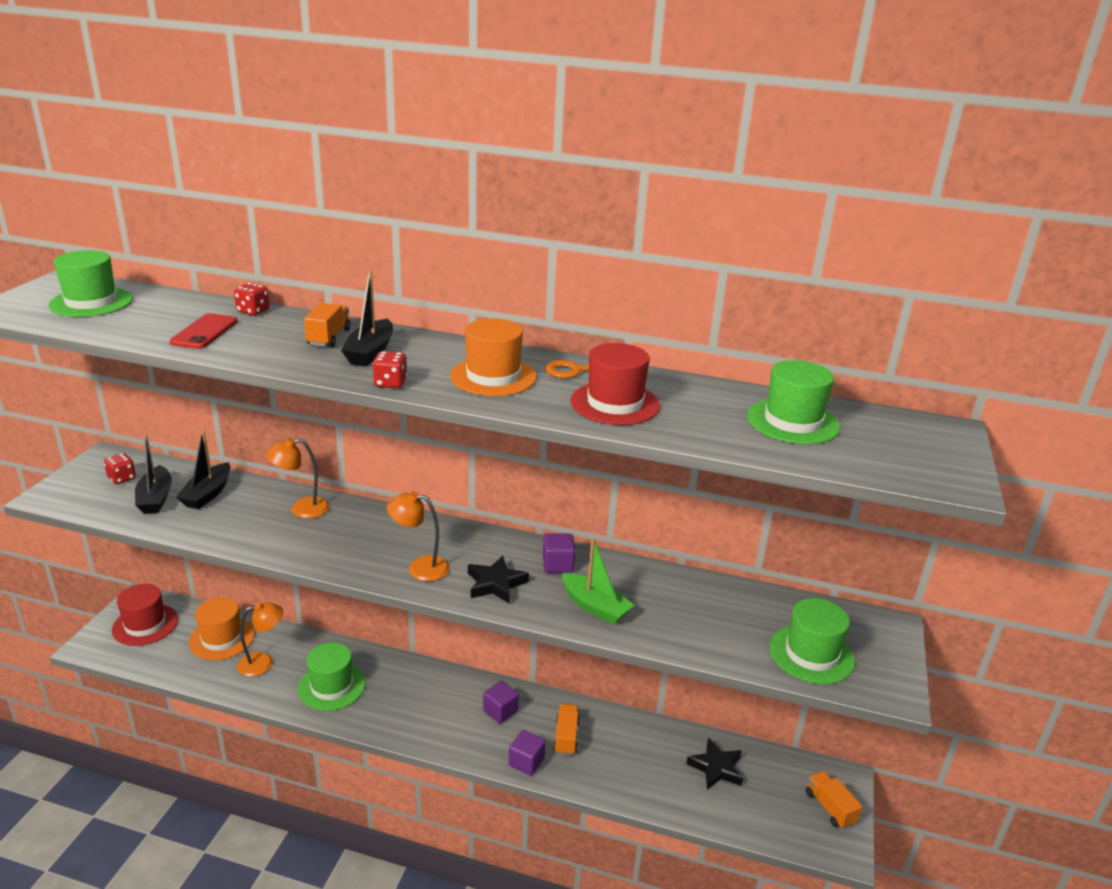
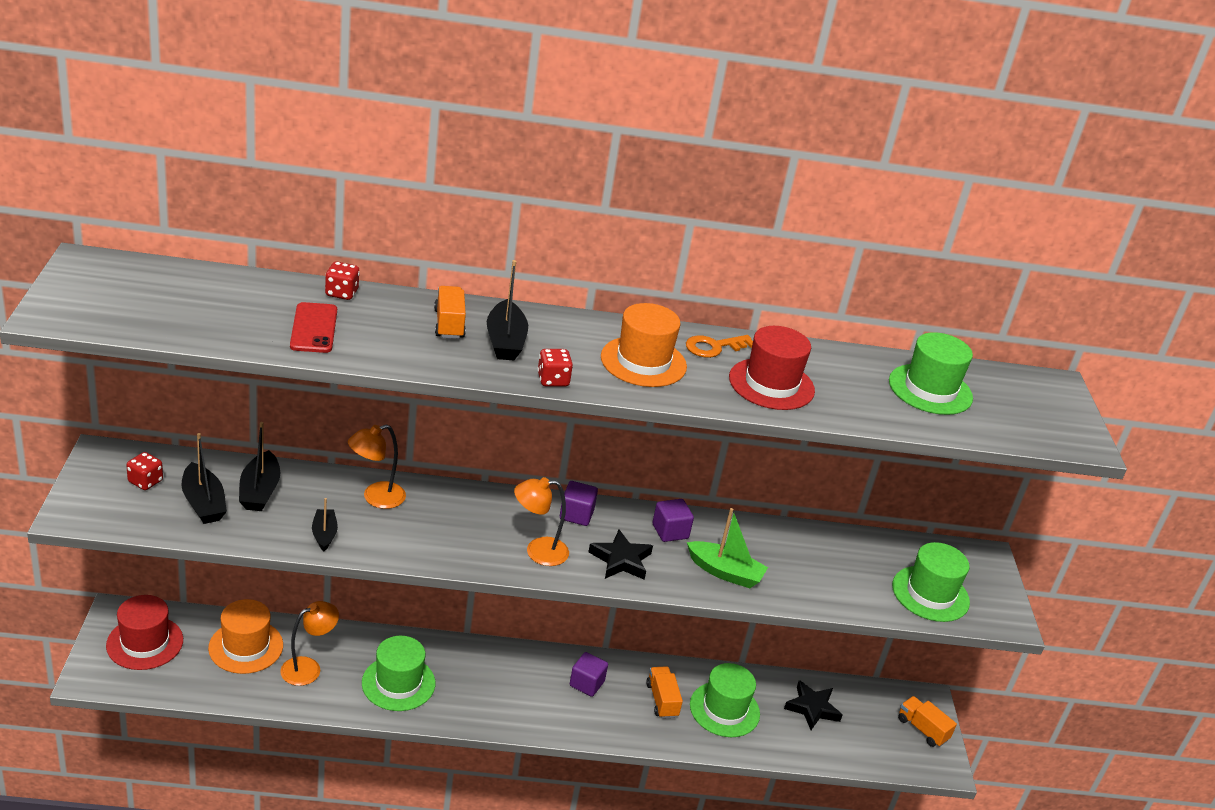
camera: 20 degrees left, 5 degrees up
(91, 302) = (150, 295): green hat -> green hat (724, 709)
(238, 532) = (324, 534): none -> black boat
(526, 762) = (633, 731): purple cube -> purple cube (576, 514)

